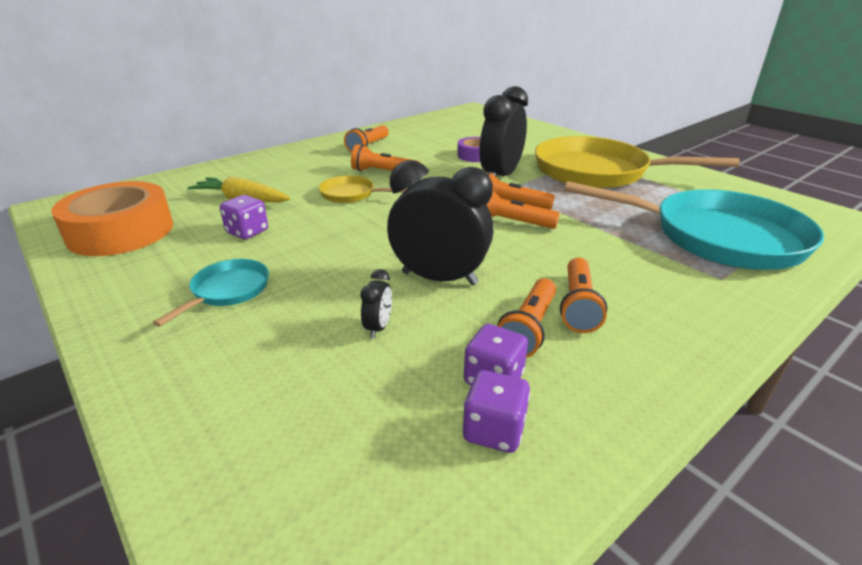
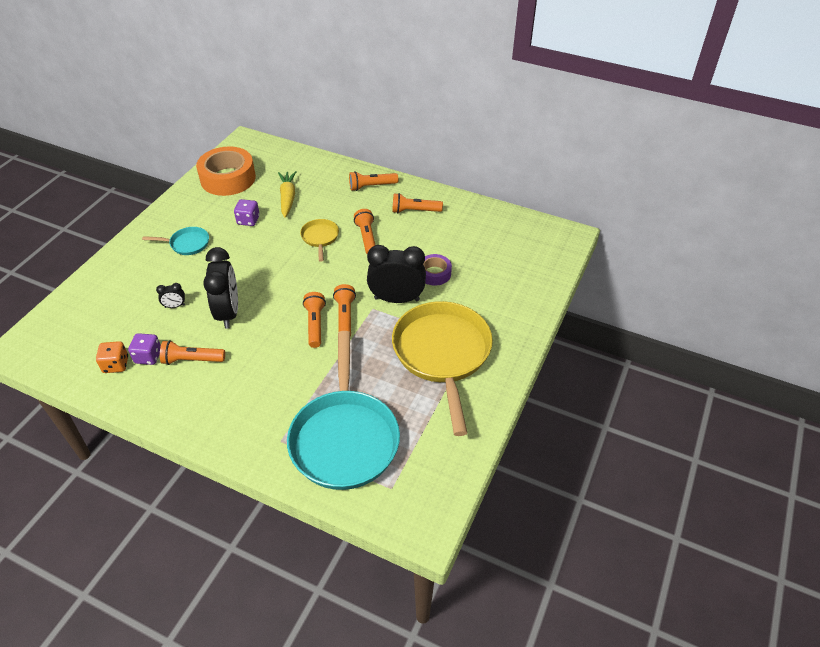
camera: 65 degrees right, 15 degrees up
(494, 430) = (116, 365): purple dice -> orange dice
(578, 305) = (221, 375): orange flashlight -> orange flashlight (371, 186)

